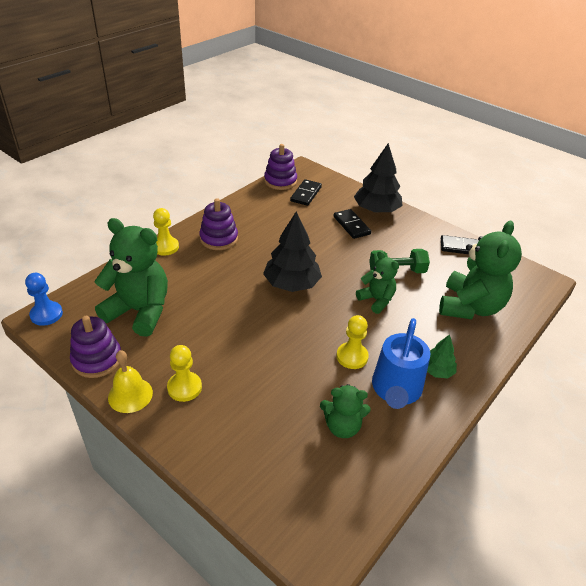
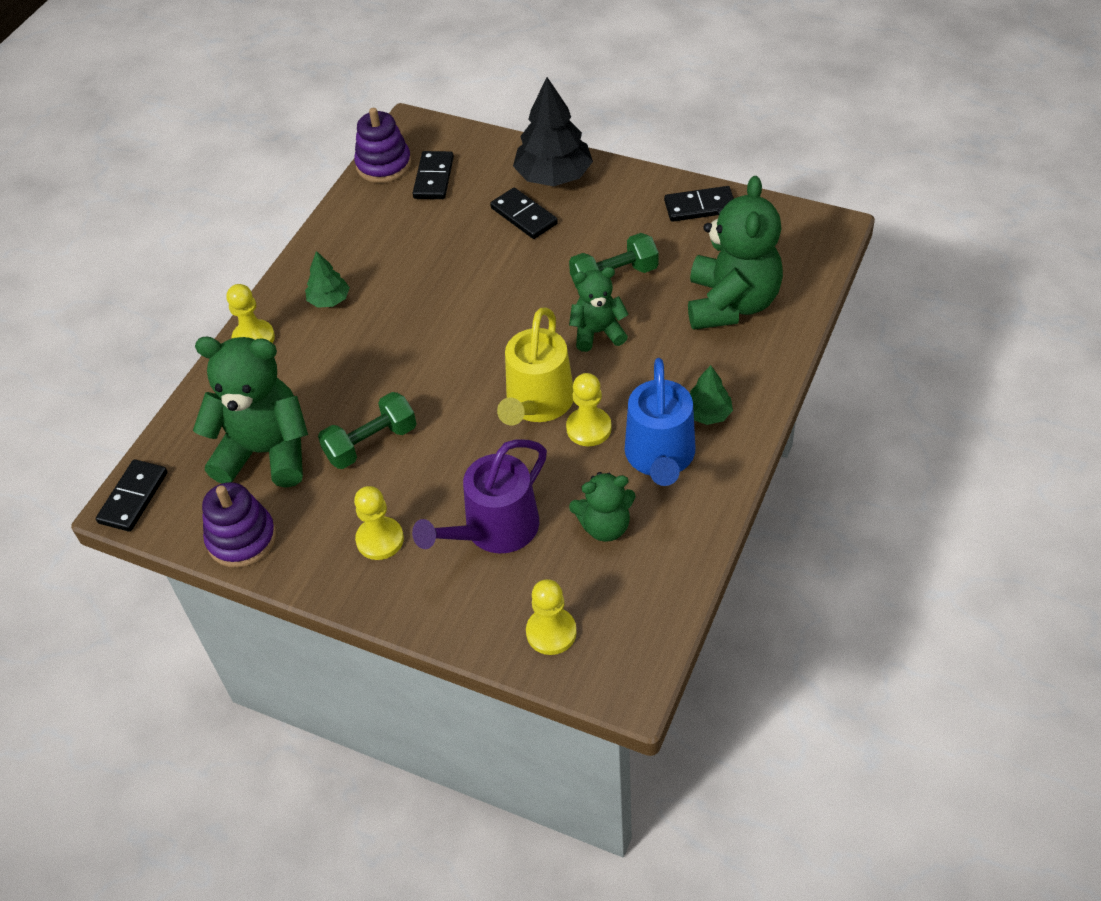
camera: 10 degrees left, 10 degrees up
(46, 314) = (133, 497): blue pawn -> black domino
(130, 395) = (312, 571): yellow bell -> none
(206, 325) = (371, 443): none -> green dumbbell
(219, 239) = (329, 300): purple stacking toy -> green tree
(264, 405) = (494, 530): none -> purple watering can
(277, 494) = (551, 632): none -> yellow pawn
(291, 284) = (468, 343): black tree -> none
(323, 331) = (537, 403): none -> yellow watering can
(376, 300) = (598, 332): green teddy bear -> green teddy bear turned 45 degrees counterclockwise

